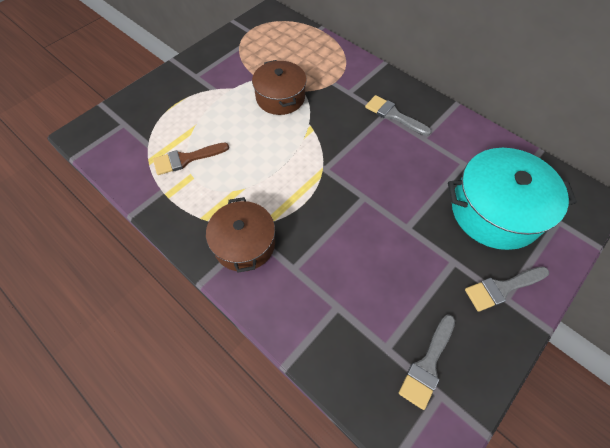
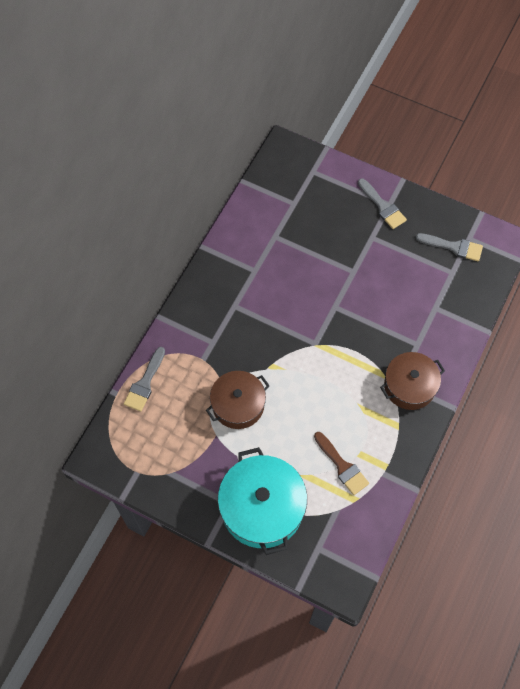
camera: 105 degrees left, 5 degrees up
(393, 115) = (233, 298): grey brush -> grey brush (145, 383)
(495, 211) = (317, 212): turquoise pot -> turquoise pot (262, 508)

